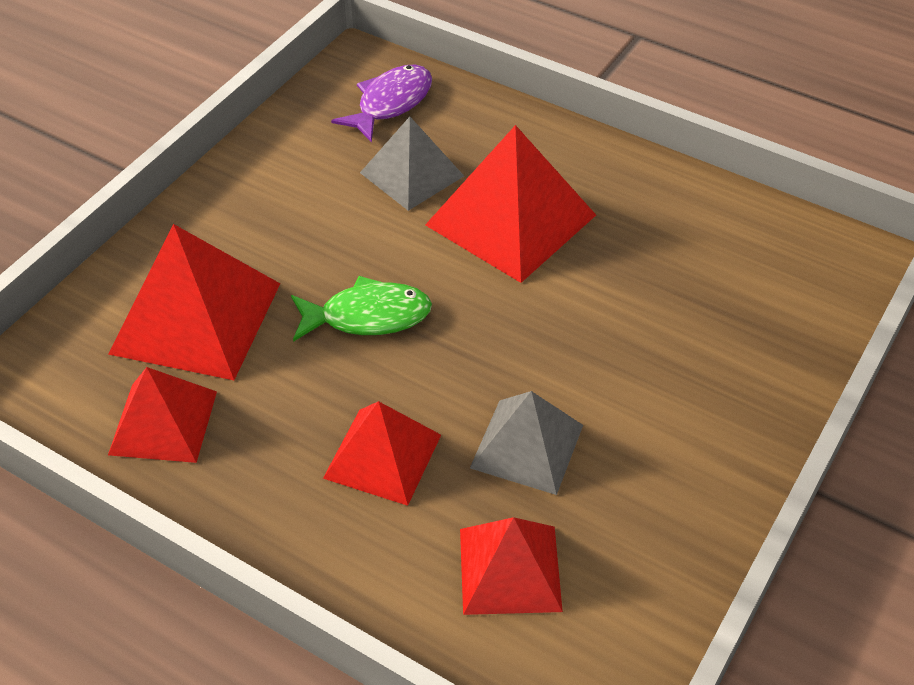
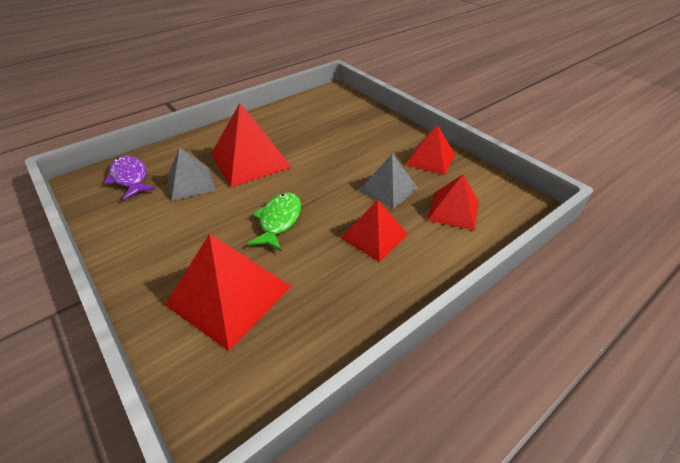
camera: 70 degrees left, 5 degrees down
(163, 422) = (305, 328): red pyramid -> red pyramid (430, 159)

